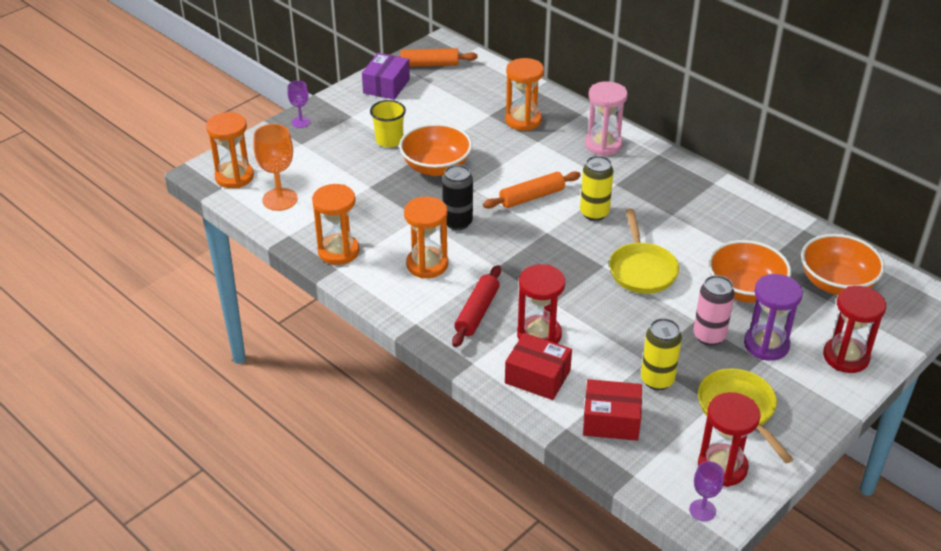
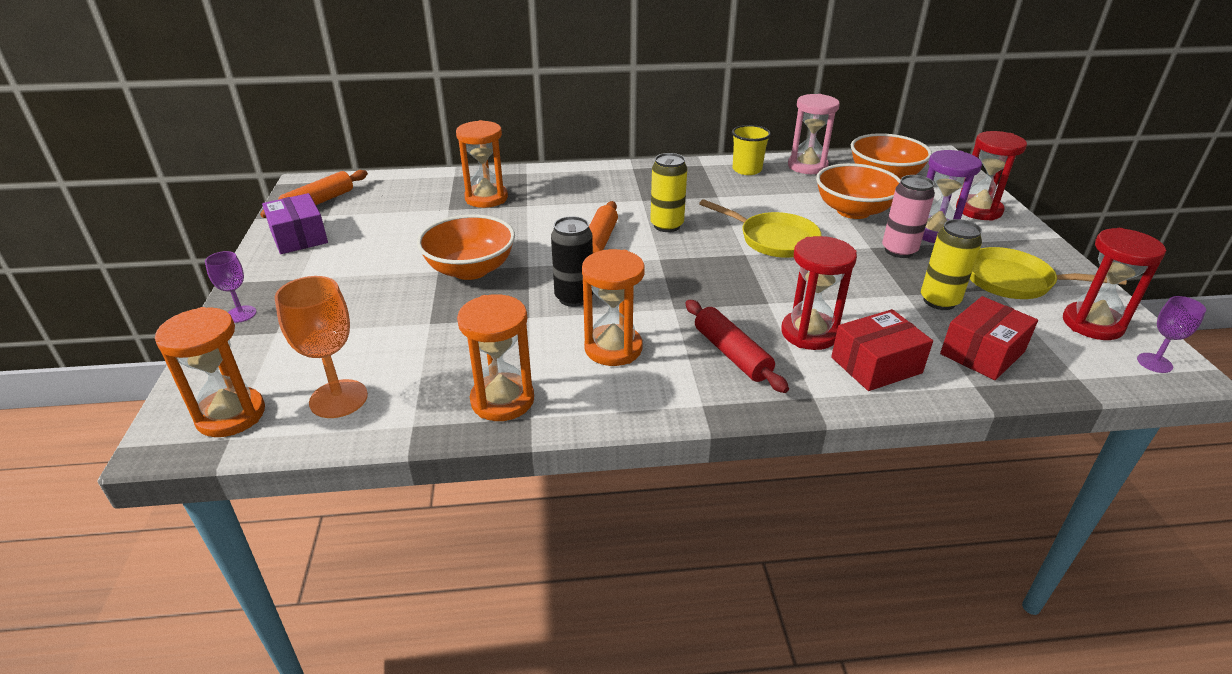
camera: 50 degrees left, 5 degrees down
(389, 140) = (381, 275): yellow cup -> yellow cup (747, 170)
(603, 145) = (582, 182): pink hourglass -> pink hourglass (807, 166)

